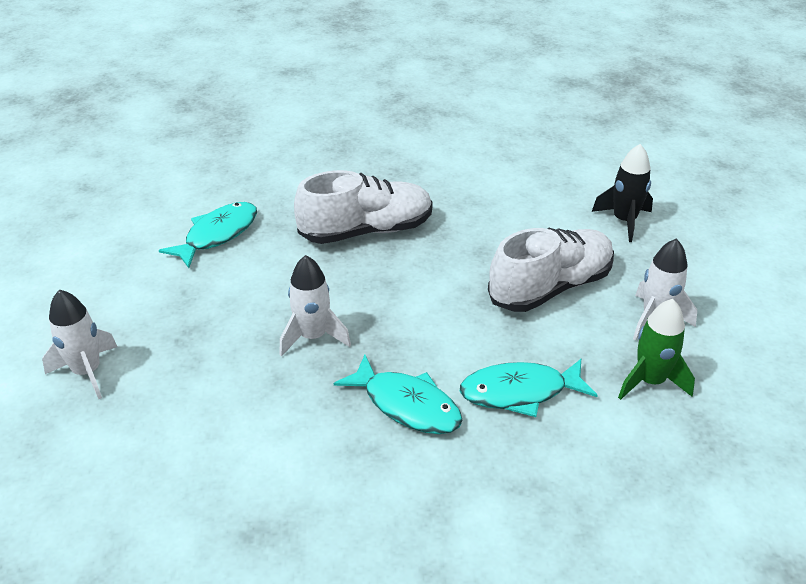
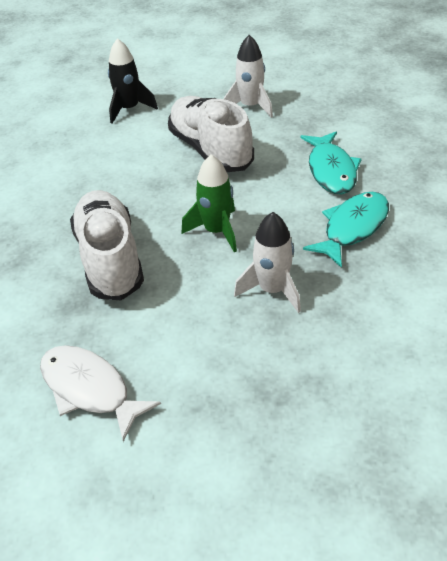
camera: 85 degrees left, 5 degrees up
(87, 372) = (337, 483): white rocket -> none
(218, 235) = (89, 389): turquoise fish -> white fish
(650, 381) = (314, 114): green rocket -> green rocket (216, 231)

